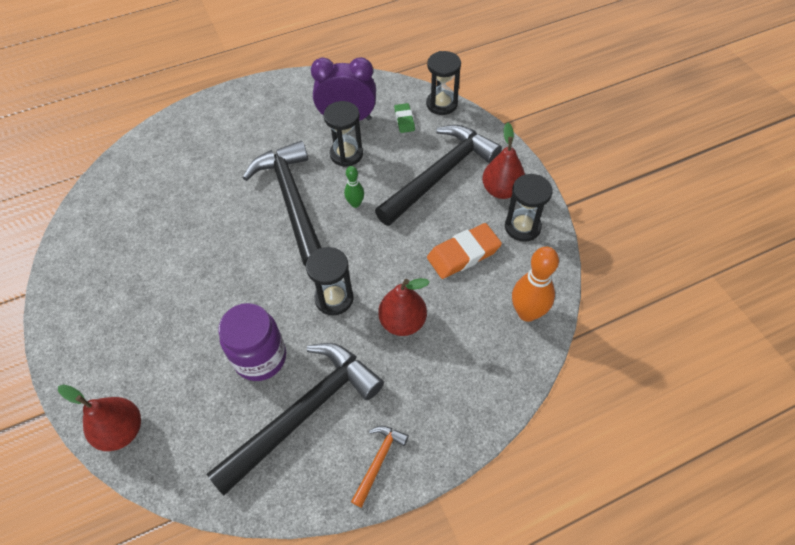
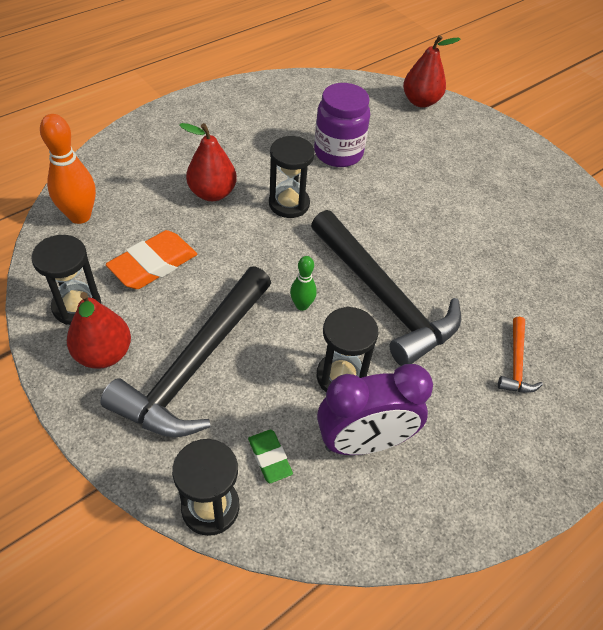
camera: 160 degrees right, 5 degrees down
(304, 413) = (282, 124): black hammer -> none
(379, 461) = (212, 106): orange hammer -> orange hammer (516, 363)

